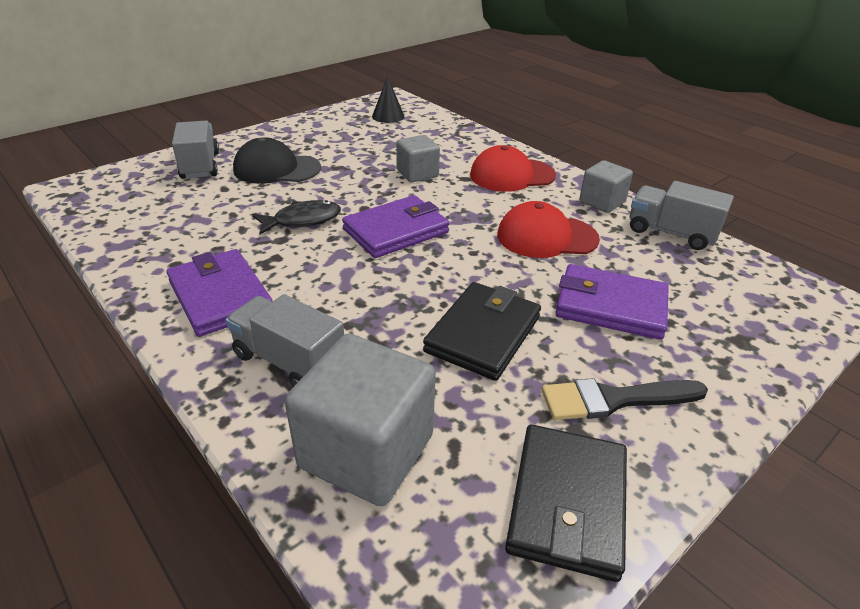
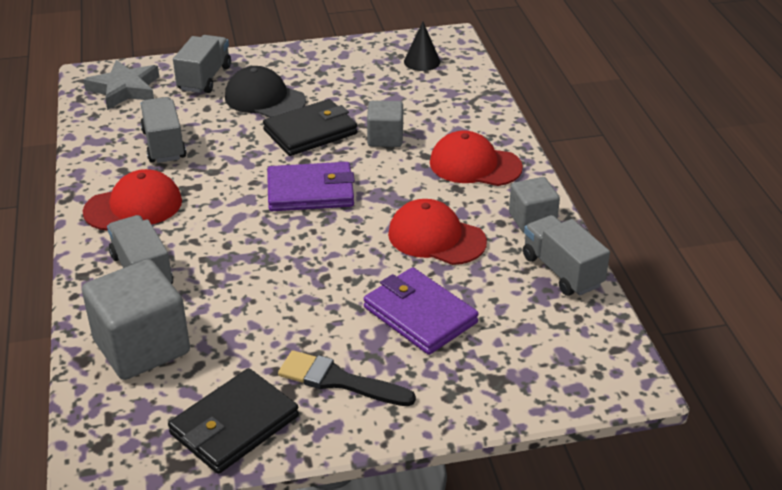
camera: 30 degrees right, 0 degrees up
(119, 192) = (125, 89): none -> grey star
(205, 229) = (164, 145): none -> grey truck
(220, 296) = (133, 206): purple wallet -> red cap
(302, 220) = (244, 158): black fish -> none
(483, 334) = (293, 300): black wallet -> black wallet (310, 132)

